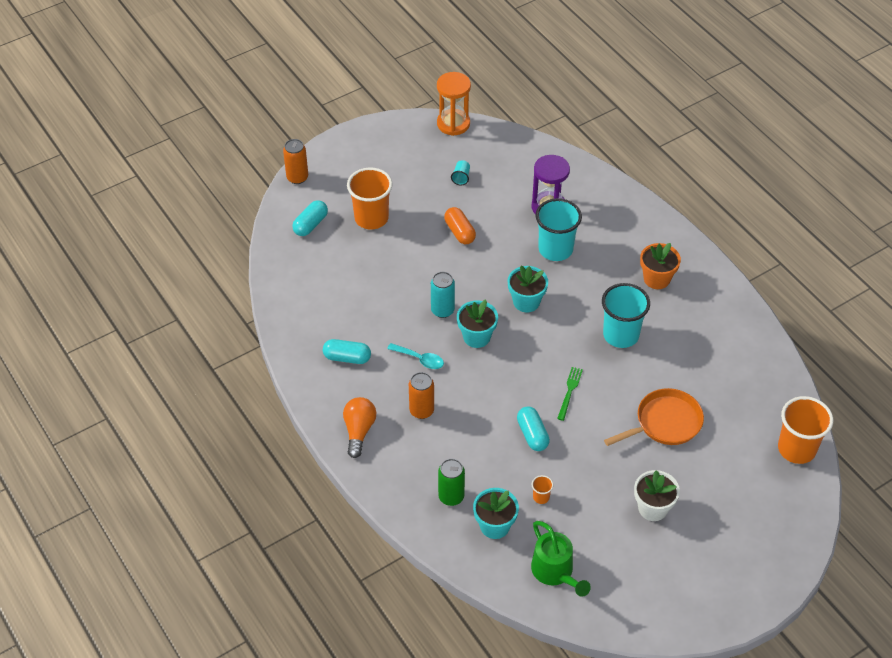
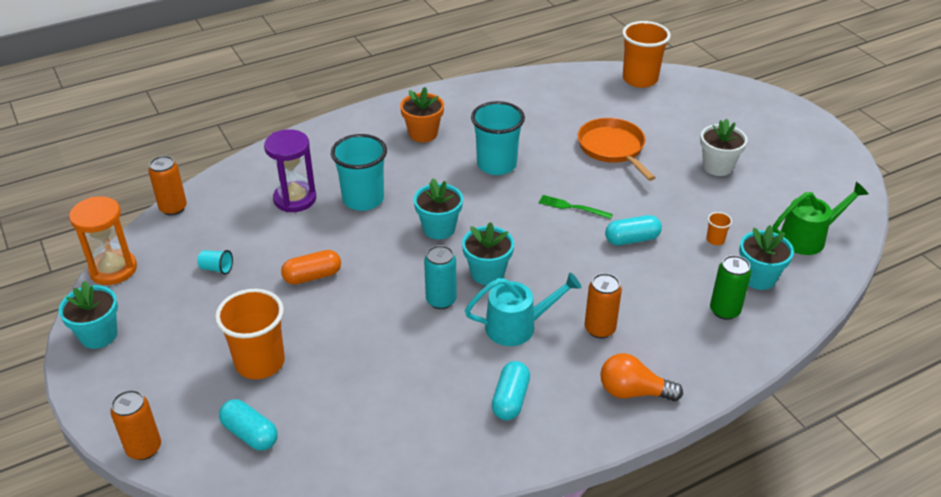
camera: 85 degrees left, 10 degrees down
(389, 133) = (98, 335): none -> turquoise flower pot
(419, 359) = (518, 326): turquoise spoon -> turquoise watering can
(525, 139) = (173, 208): none -> orange can

